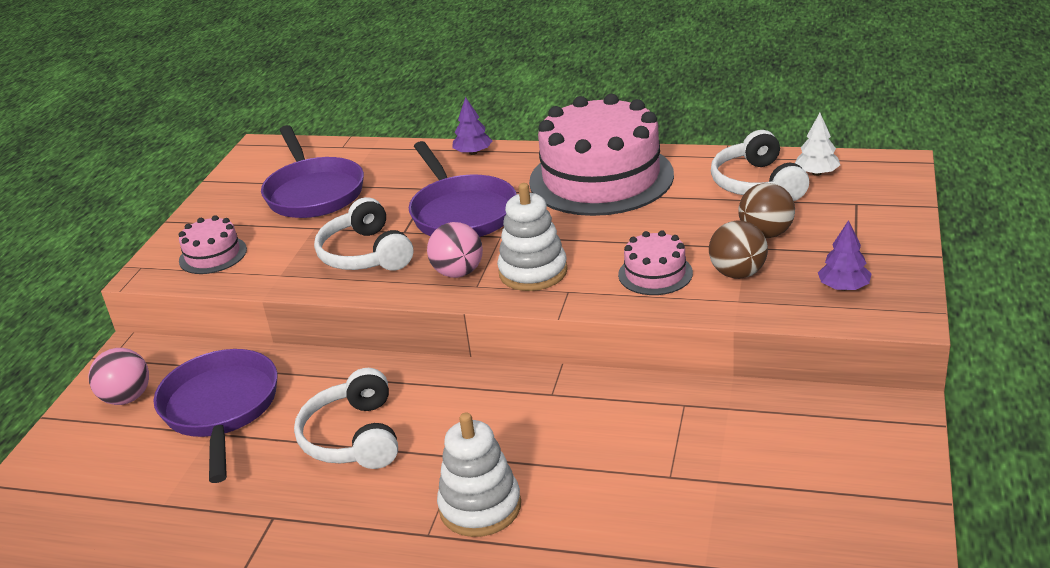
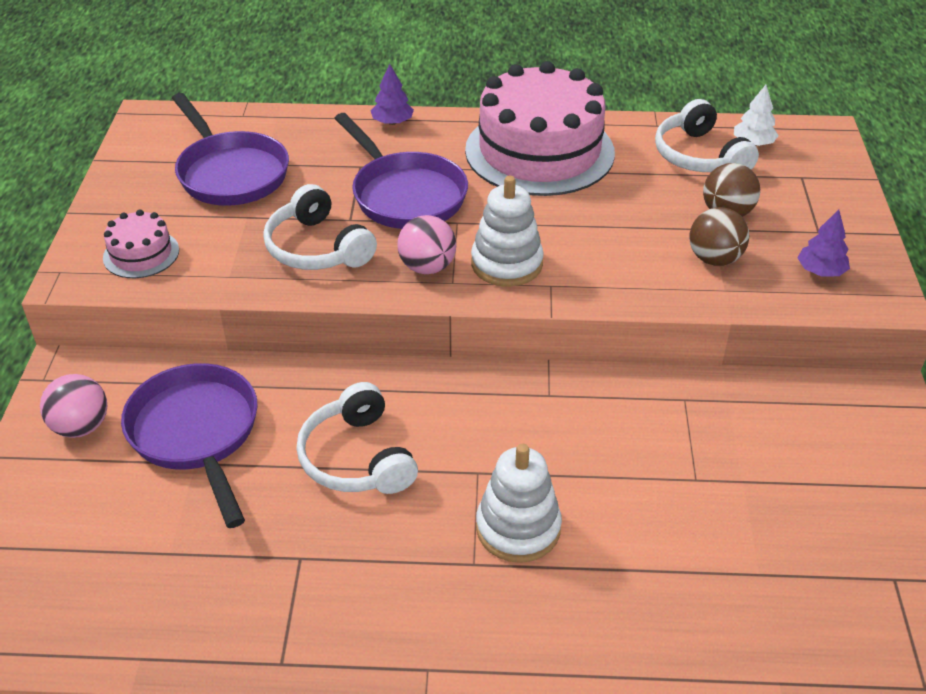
camera: 15 degrees left, 10 degrees up
(655, 274) = (633, 262): pink cake -> none

